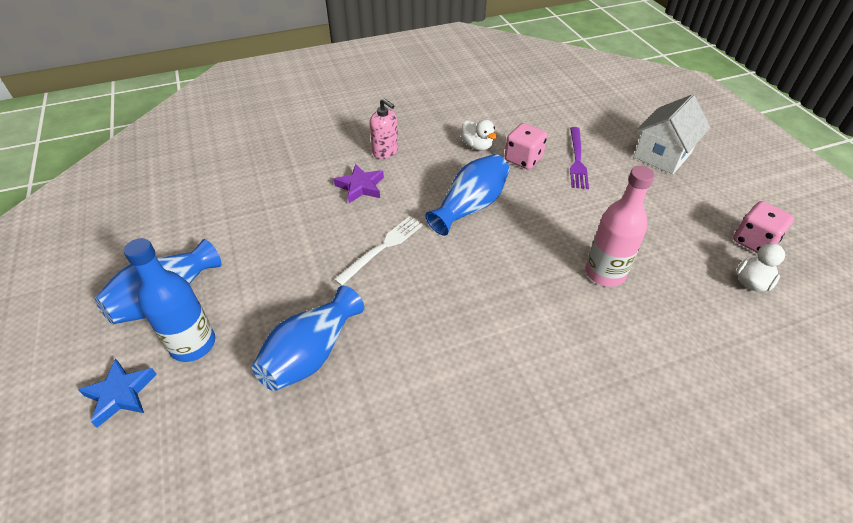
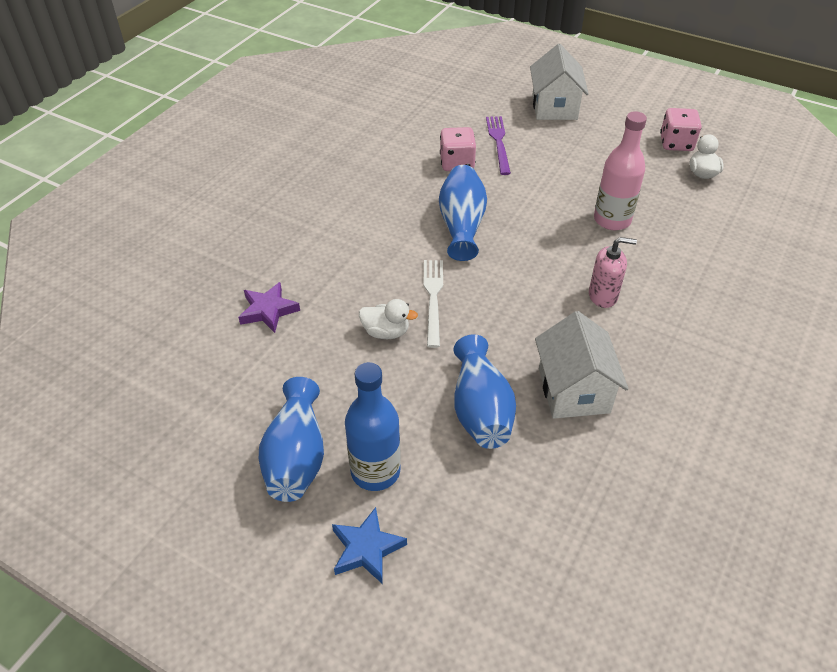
camera: 40 degrees left, 0 degrees up
(360, 187) = (348, 260): purple star -> purple star (268, 310)
(385, 151) = (331, 217): pink soap dispenser -> pink soap dispenser (603, 296)
(397, 391) = (573, 390): none -> white house
(477, 146) = (406, 171): white duck -> white duck (386, 332)
(577, 160) = (498, 142): purple fork -> purple fork turned 150 degrees counterclockwise

